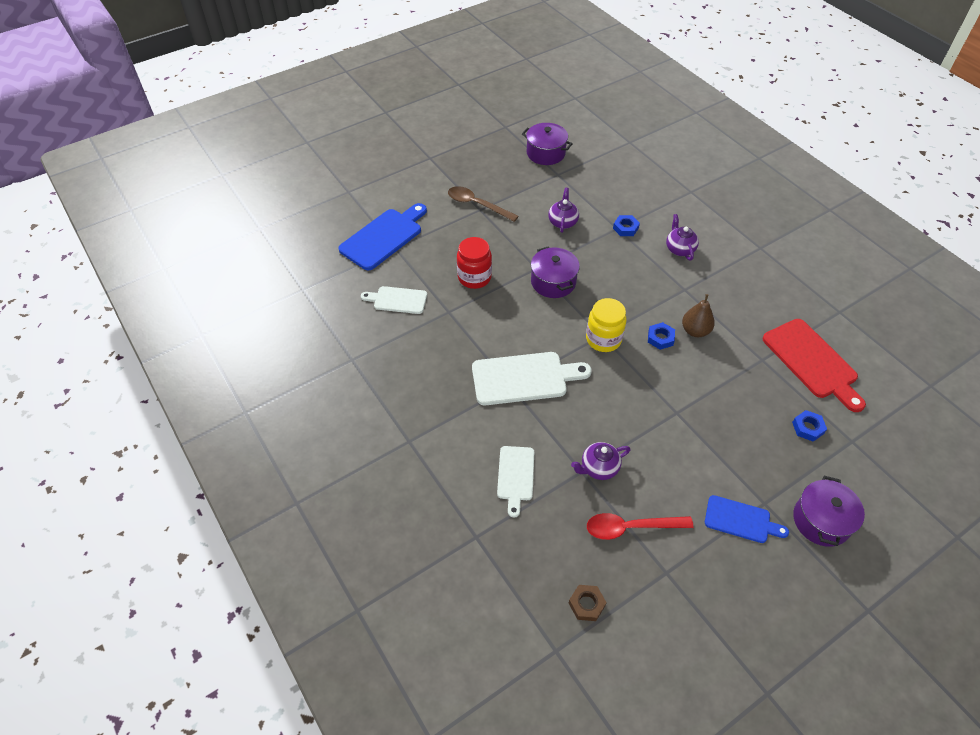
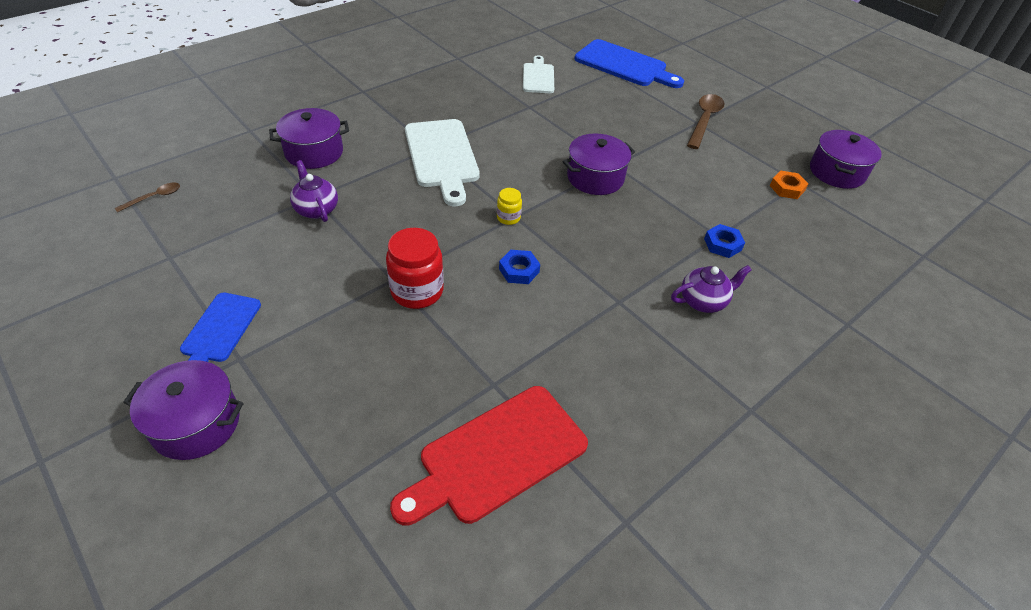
camera: 80 degrees right, 5 degrees down
(474, 277) = (584, 121): red jar -> red jar (417, 291)
(515, 476) = (314, 152): white cutting board -> purple pot
(563, 222) = (706, 186): purple teapot -> none
(564, 182) = (787, 188): none -> orange nut
(586, 604) = (154, 197): brown nut -> brown spoon
(603, 339) = (508, 218): yellow jar -> yellow jar, size x0.52
(630, 527) = (234, 231): red spoon -> none
(695, 331) = (539, 308): brown pear -> none
(808, 428) = (361, 429): blue nut -> none

